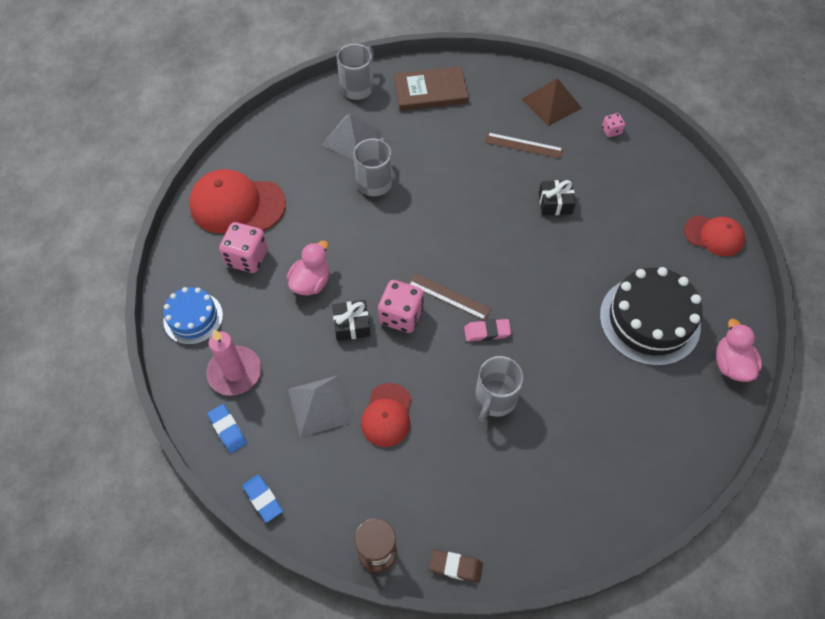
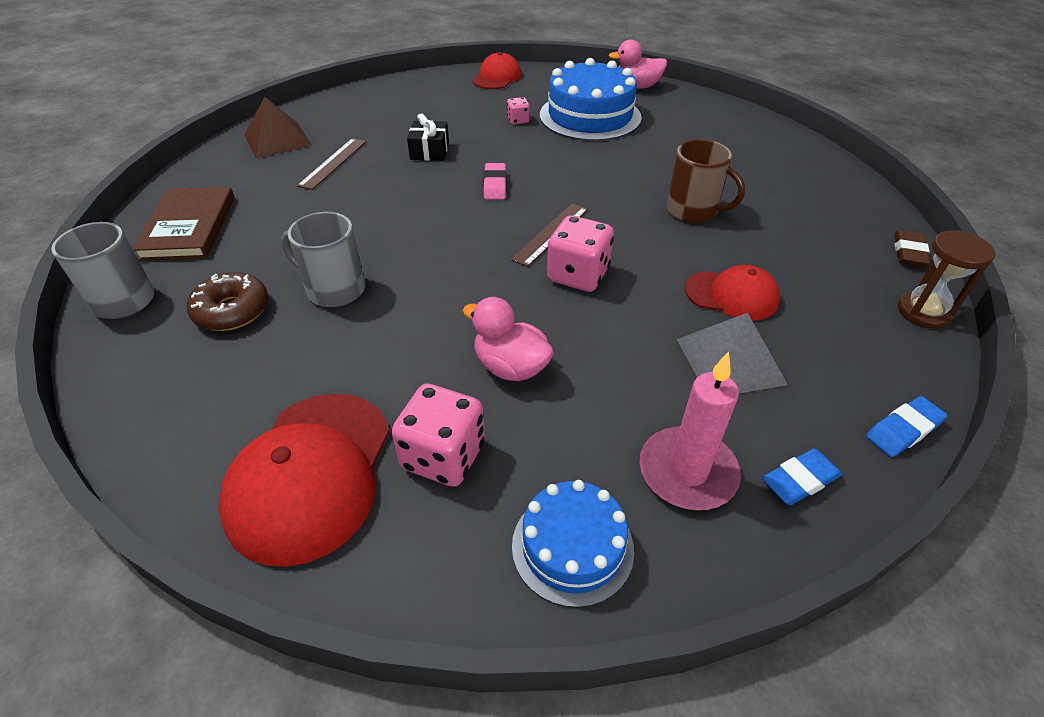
camera: 85 degrees left, 15 degrees down
(352, 138) = (232, 311): grey pyramid -> brown donut
(352, 325) = (592, 323): black gift -> none
(487, 332) = (604, 209): pink eraser -> pink eraser (495, 185)
(494, 399) = (693, 211): grey mug -> brown mug
(611, 131) = (342, 110): pink dice -> pink dice (518, 120)
(649, 320) = (590, 116): black cake -> blue cake

